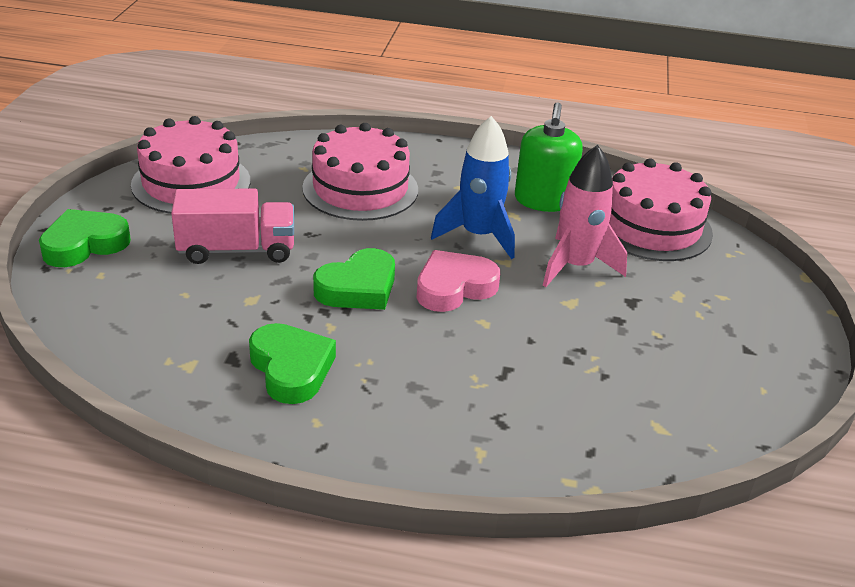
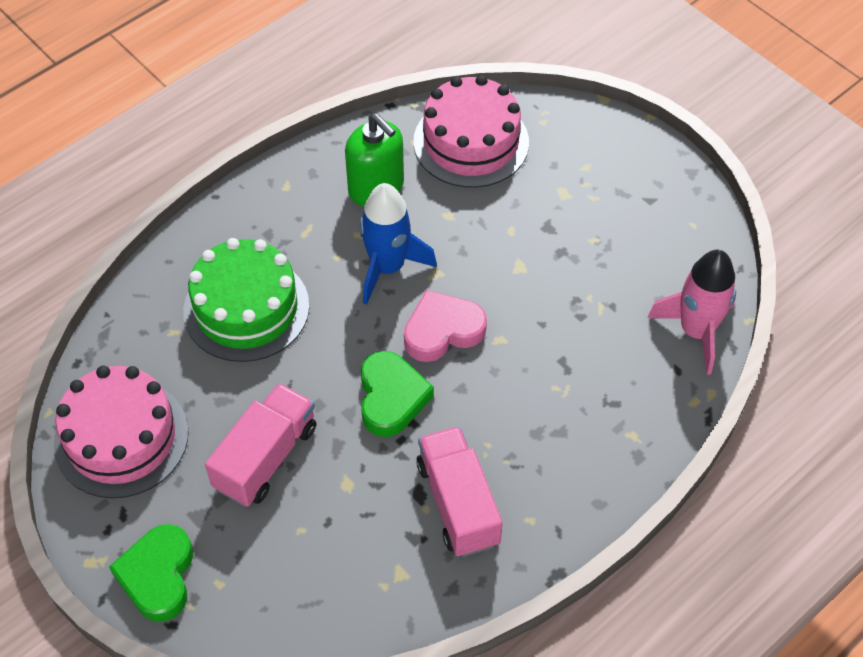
camera: 50 degrees left, 20 degrees up
(291, 368) = (458, 503): green heart -> pink truck
(360, 189) = (246, 308): pink cake -> green cake
(454, 287) = (442, 331): pink heart -> pink heart turned 60 degrees clockwise
(575, 266) = (479, 231): pink rocket -> pink rocket (696, 331)

